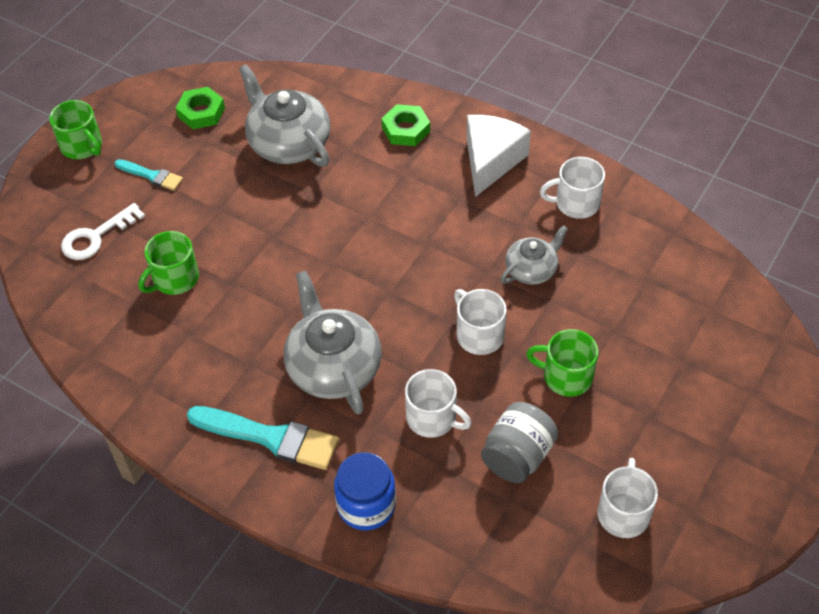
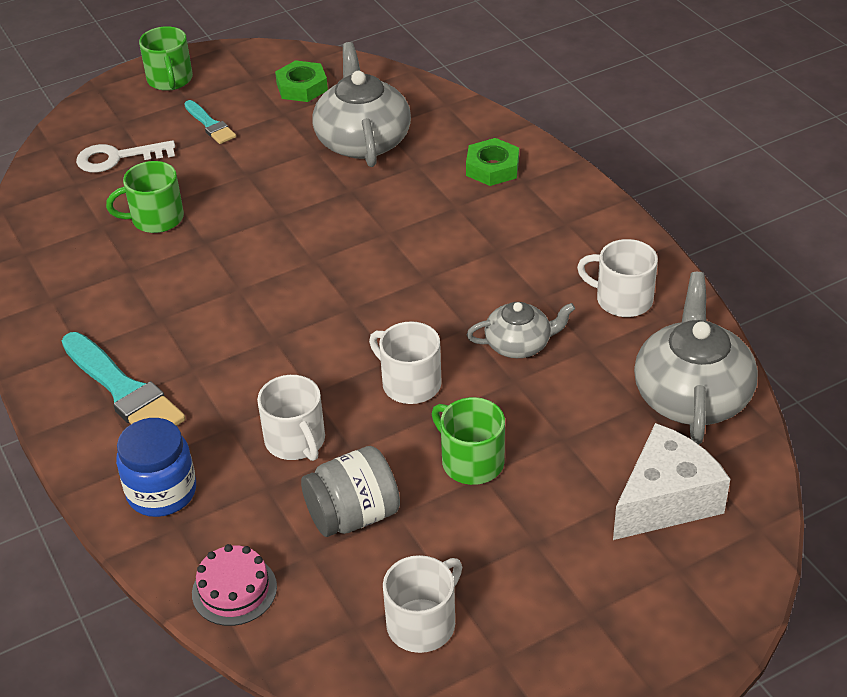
camera: 30 degrees right, 10 degrees down
(333, 367) = (237, 353): grey teapot -> grey teapot (691, 395)
(479, 335) = (409, 383): white mug -> white mug turned 45 degrees counterclockwise
(479, 554) = (234, 590): none -> pink cake
(491, 161) = (560, 227): white cheese -> white cheese (665, 500)

